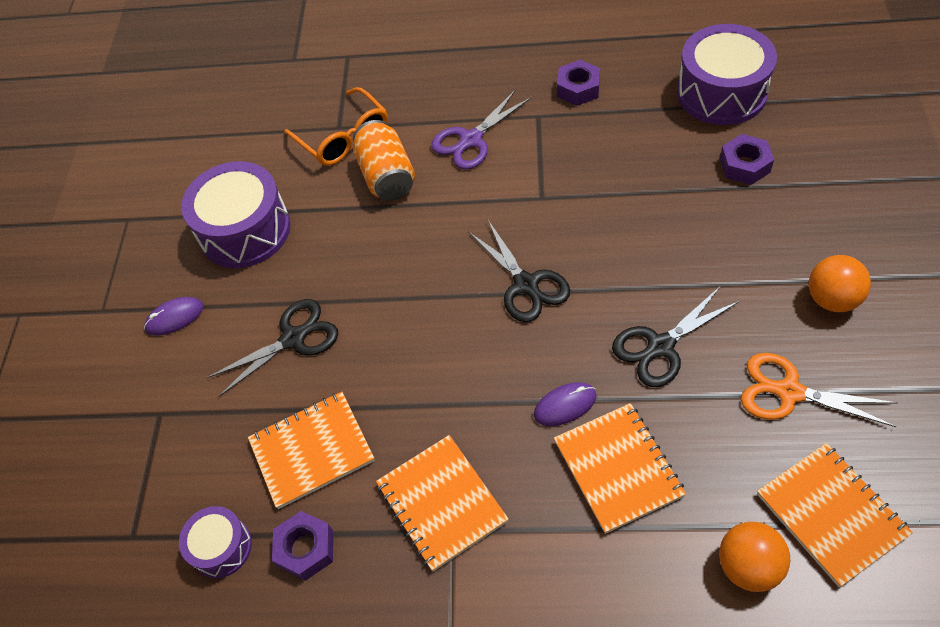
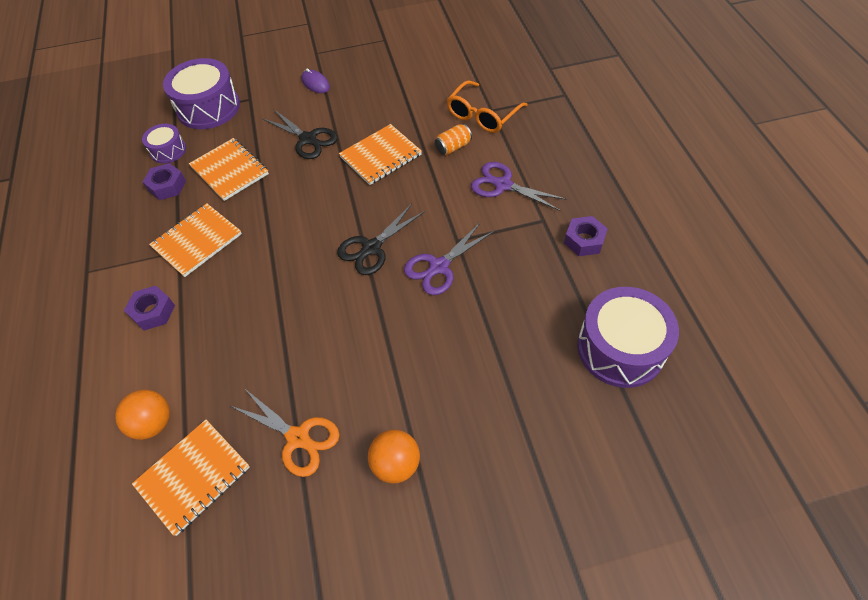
camera: 70 degrees right, 0 degrees up
(245, 230) = (388, 92): purple drum -> purple drum (208, 108)
(387, 176) = (453, 147): orange can -> orange can, size x0.60
(565, 405) = (272, 291): purple mouse -> none
(576, 220) = (439, 267): none -> purple scissors
(618, 468) = (225, 331): orange notebook -> orange notebook (380, 156)
(661, 346) = (329, 342): black scissors -> none
(744, 165) = (533, 378): purple nut -> purple nut (153, 312)
(789, 392) = (298, 437): orange scissors -> orange scissors turned 120 degrees clockwise

